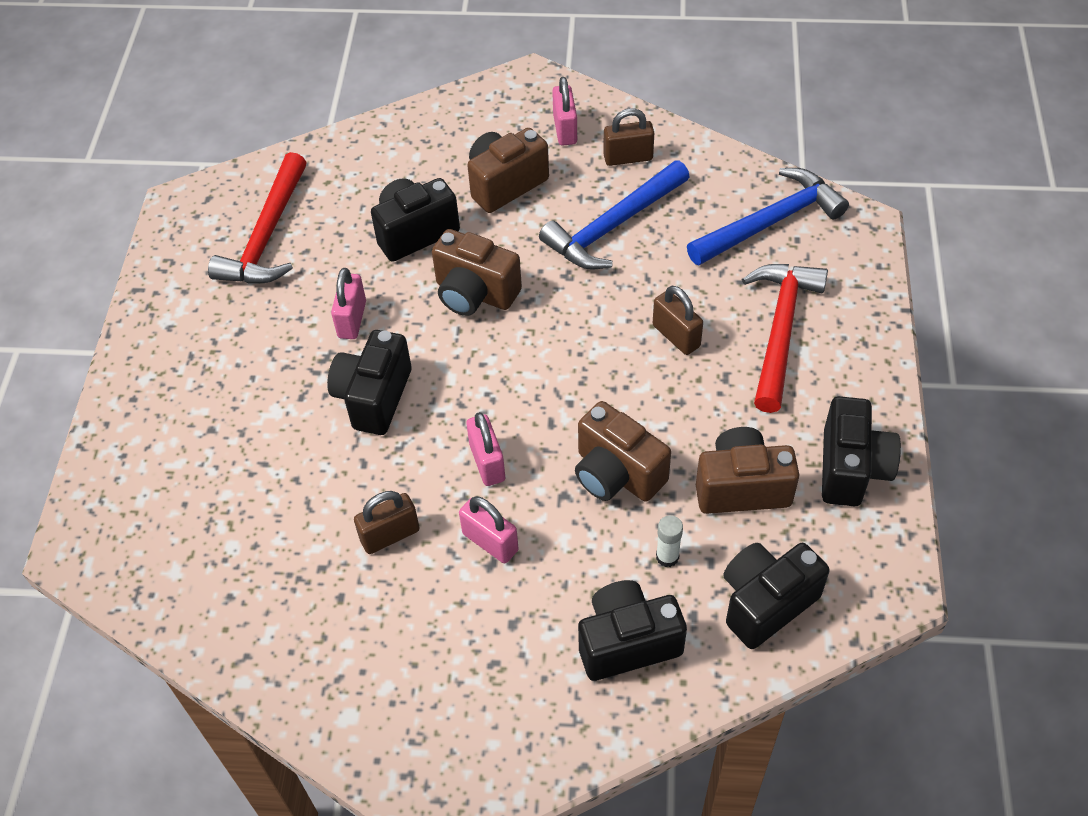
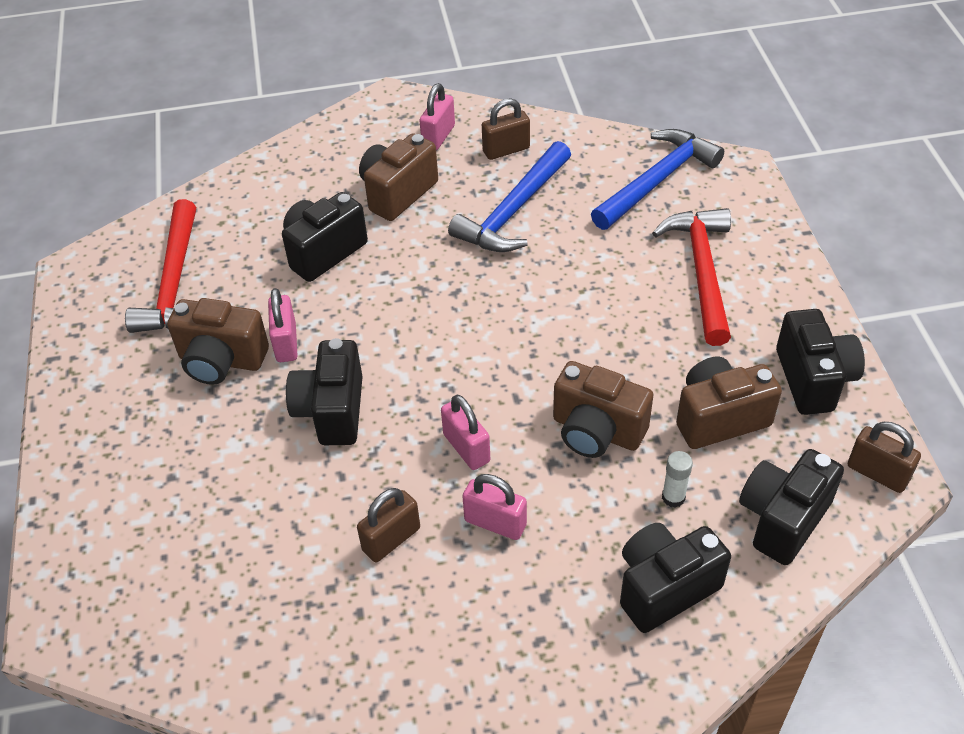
camera: 15 degrees left, 5 degrees down
(475, 293) = (401, 295): brown camera -> brown camera (221, 361)
(565, 129) = (438, 136): pink padlock -> pink padlock turned 45 degrees clockwise
(676, 336) = (607, 295): brown padlock -> brown padlock (877, 473)

